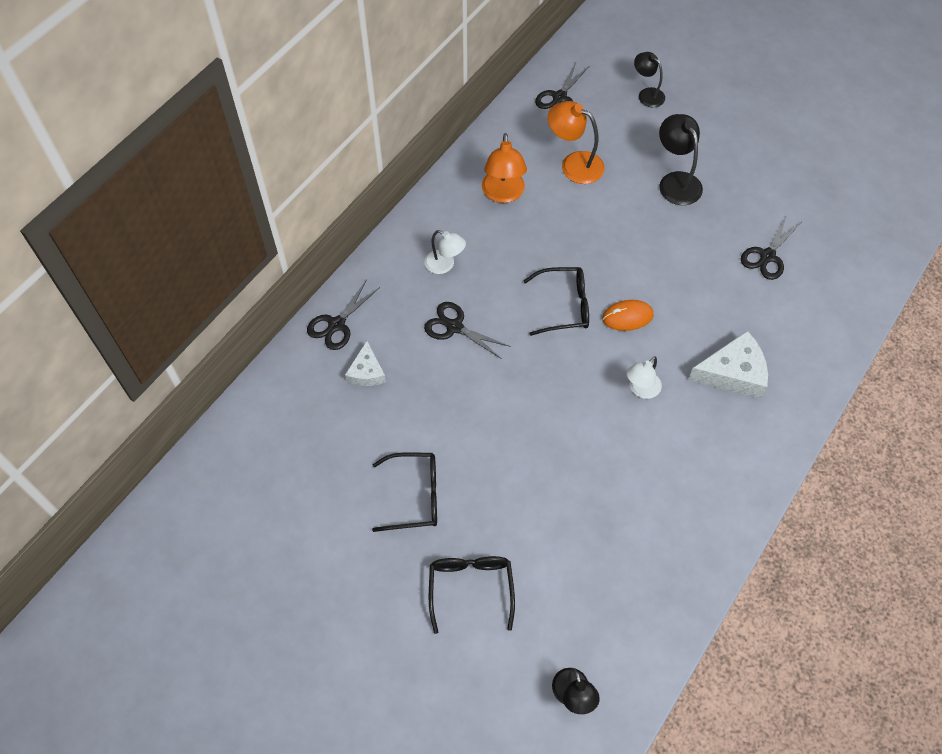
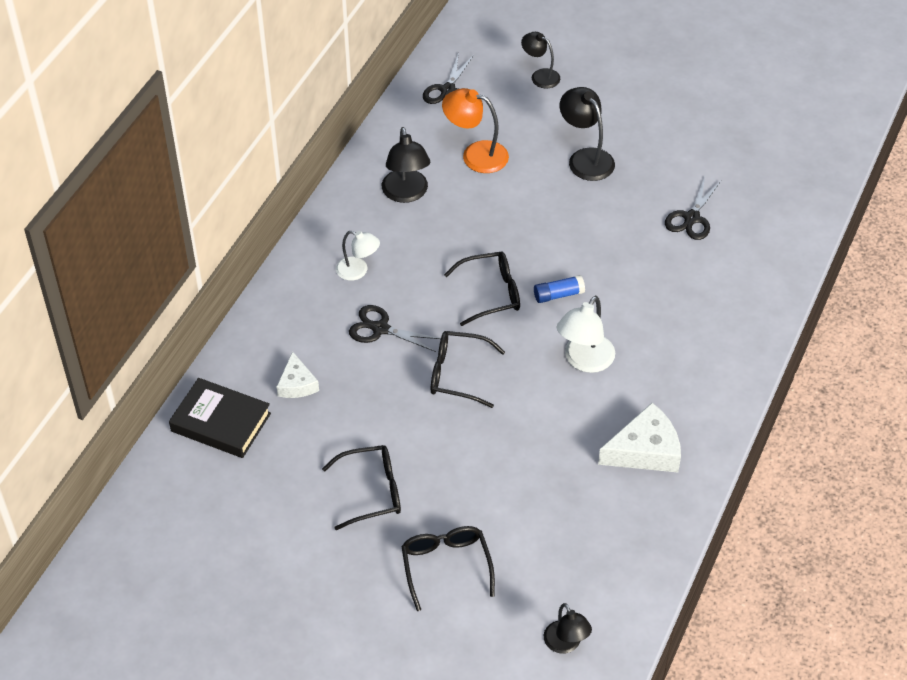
camera: 10 degrees left, 10 degrees down
(289, 400) = (221, 422): none -> black book
(336, 324) = (255, 343): black scissors -> none
(503, 194) = (406, 194): orange lamp -> black lamp
(518, 385) = (457, 374): none -> black glasses
(627, 317) = (558, 295): orange mouse -> blue glue stick
(641, 389) = (584, 361): white lamp -> white lamp, size x1.52
(733, 373) = (674, 332): white cheese -> white cheese (645, 450)

